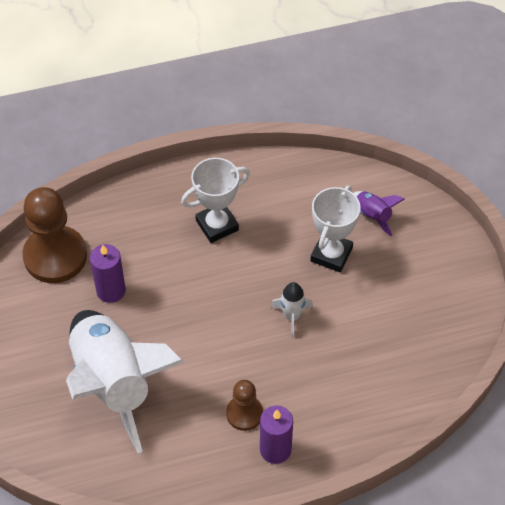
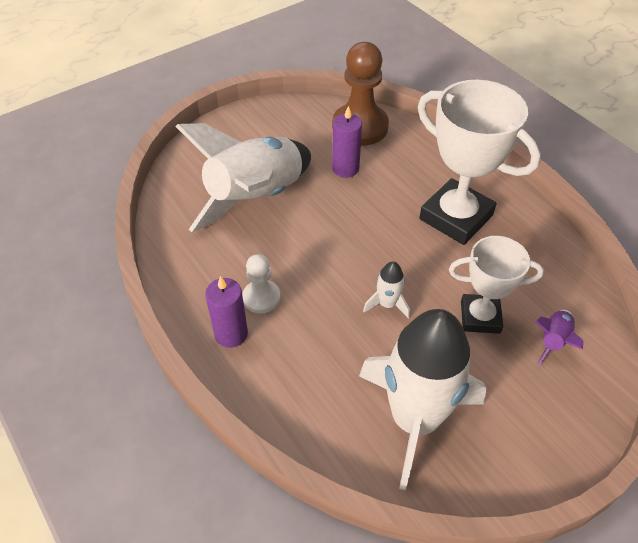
camera: 70 degrees right, 5 degrees down
(217, 225) = (456, 217): white trophy -> white trophy, size x1.63
(244, 413) = (261, 297): brown pawn -> white pawn
(407, 338) = (415, 419): none -> white rocket

